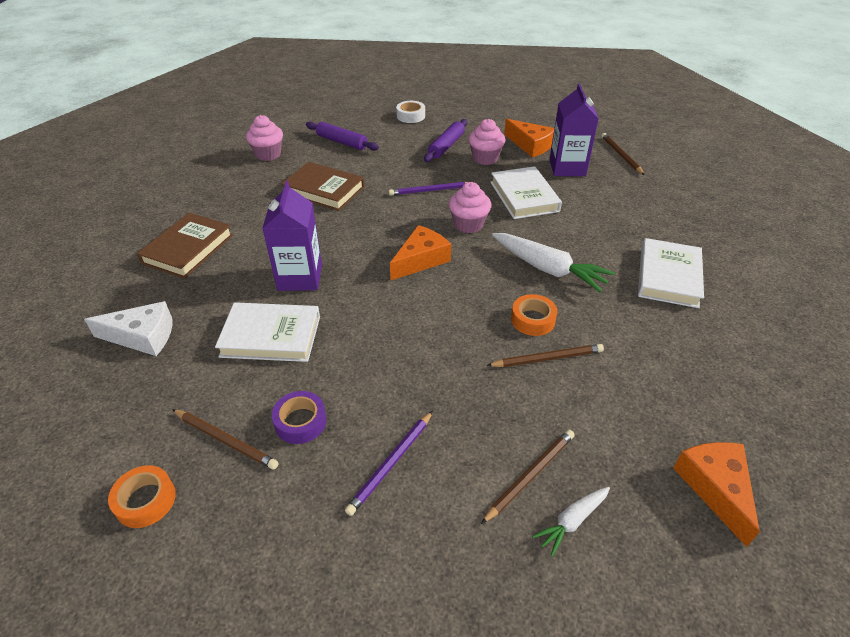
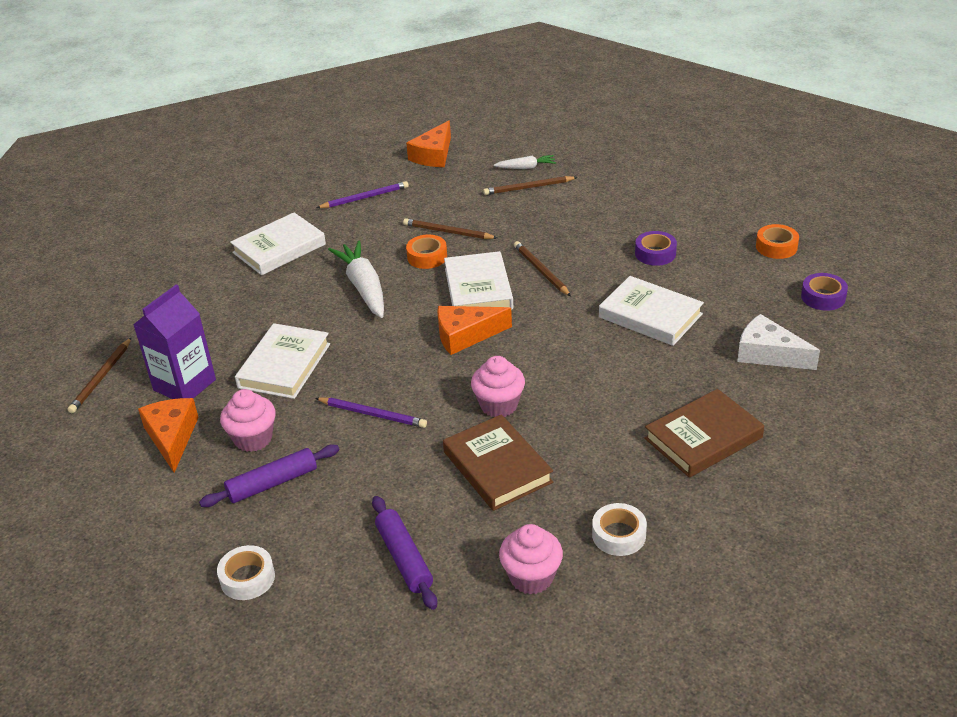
camera: 145 degrees left, 5 degrees down
(82, 432) = (823, 297): none -> purple tape
(226, 440) = (713, 260): brown pencil -> brown pencil (541, 271)
(227, 183) = (619, 535): none -> white tape
(300, 277) = (595, 360): purple carton -> none
(391, 463) = (607, 216): purple pencil -> purple pencil (365, 197)
(451, 304) = (478, 289): none -> white book
(468, 224) = (380, 355): pink cupcake -> pink cupcake (499, 405)

